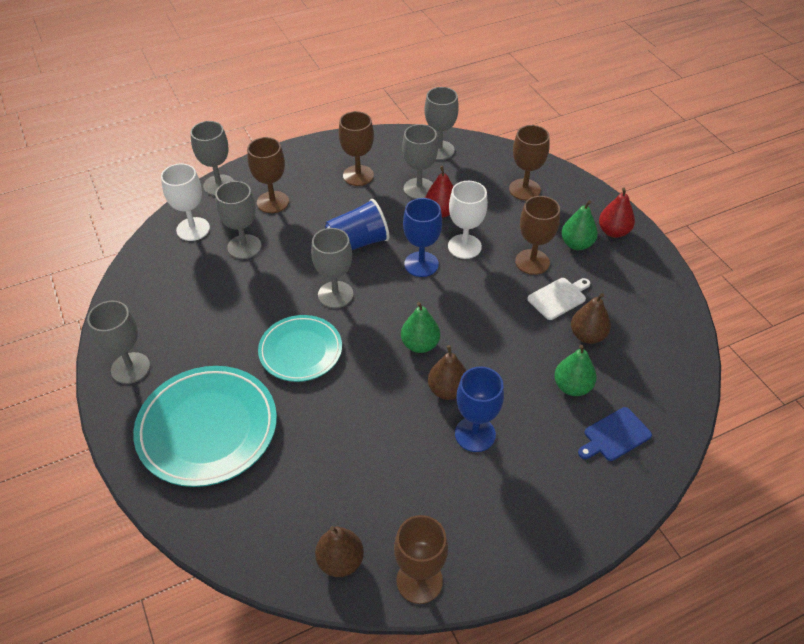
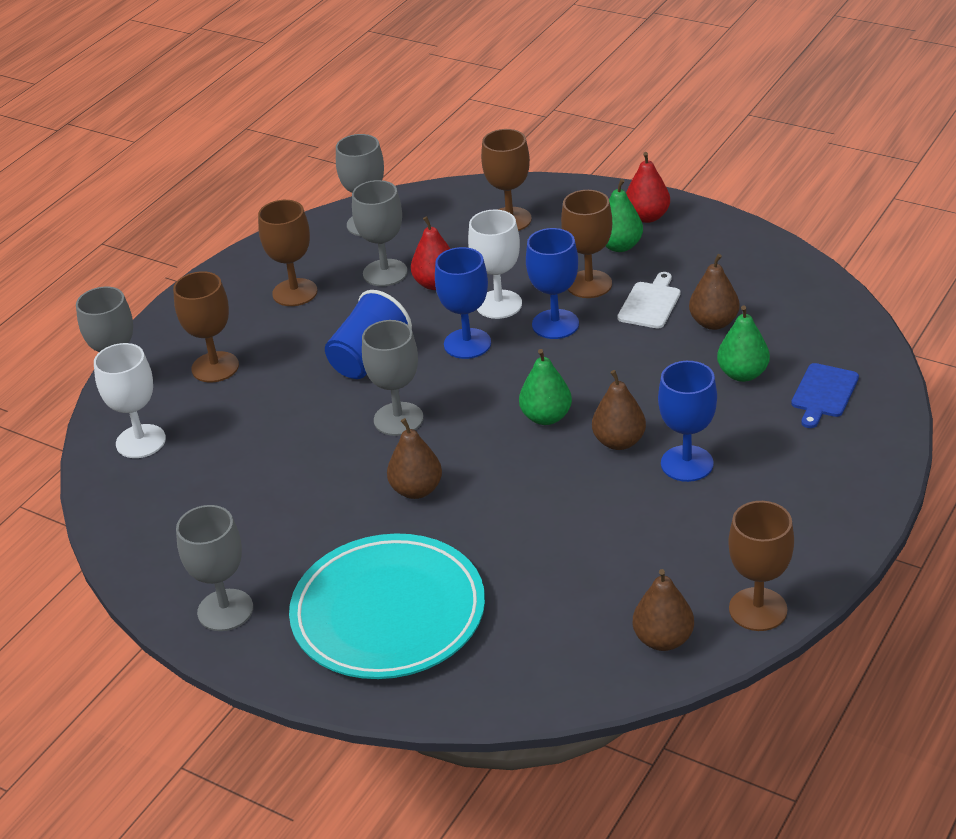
camera: 30 degrees left, 10 degrees down
(244, 247) = (231, 427): grey goblet -> none
(300, 351) = (416, 490): turquoise plate -> brown pear
(485, 280) = (555, 324): none -> blue goblet

